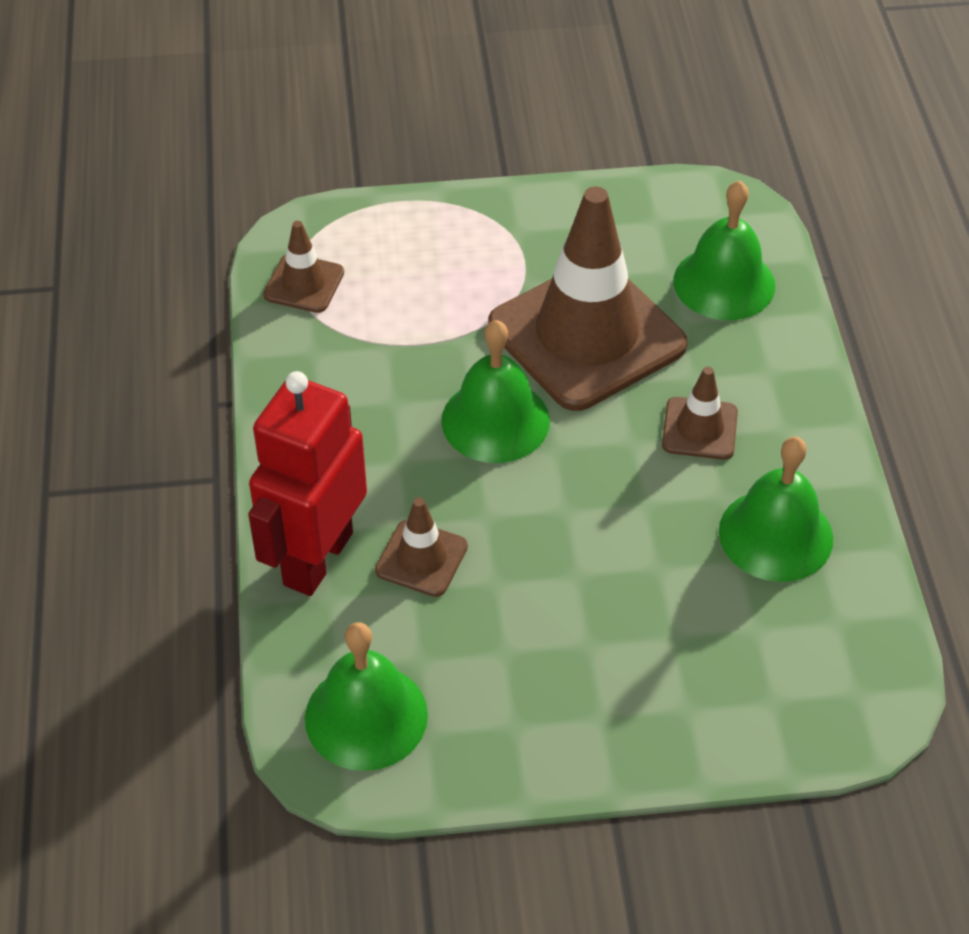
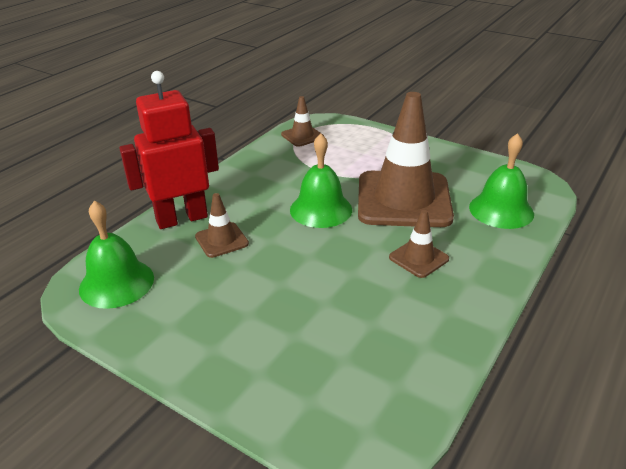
camera: 40 degrees right, 15 degrees down
(775, 535) = (407, 323): green bell -> none

